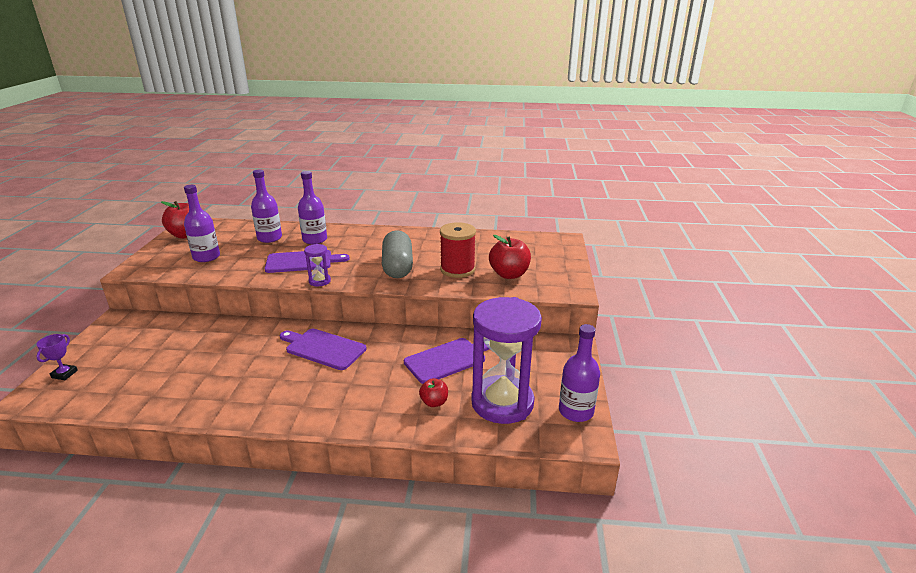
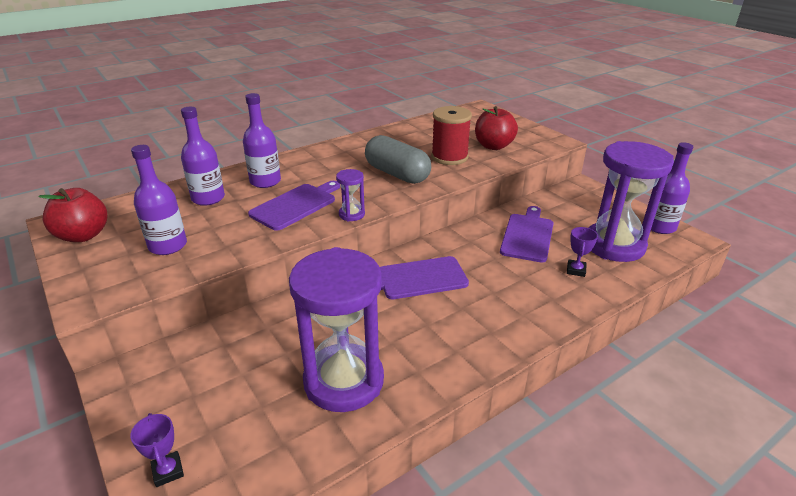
camera: 40 degrees left, 5 degrees up
(187, 381) = (344, 381): none -> purple hourglass
(434, 402) = (576, 270): red apple -> purple trophy

